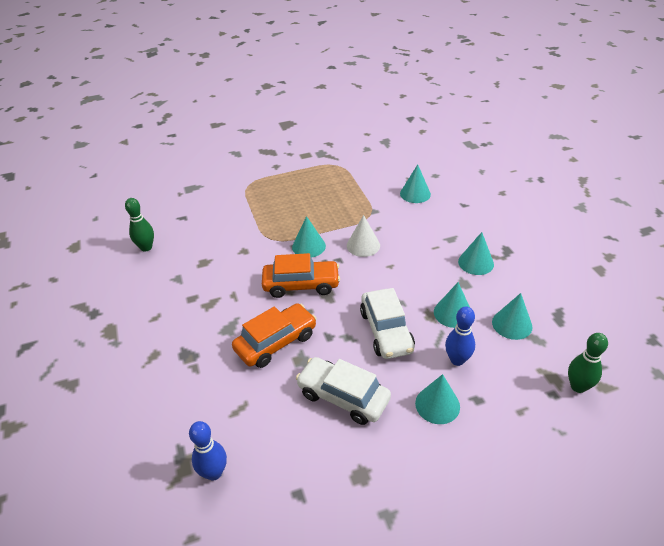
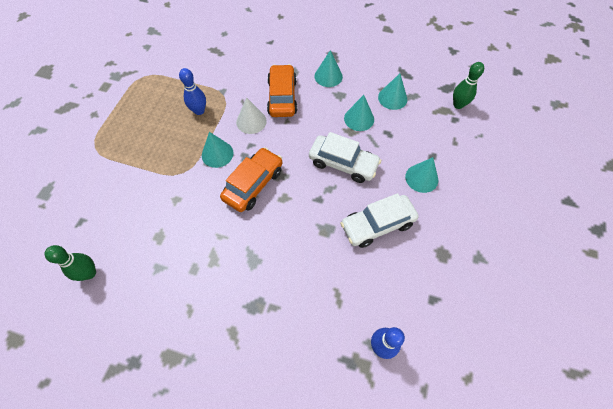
camera: 55 degrees left, 20 degrees up
(276, 342) = (295, 235): orange car -> orange car (282, 97)
(415, 194) = (230, 57): turquoise cone -> none
(457, 360) = (397, 144): blue bowling pin -> blue bowling pin (199, 111)

